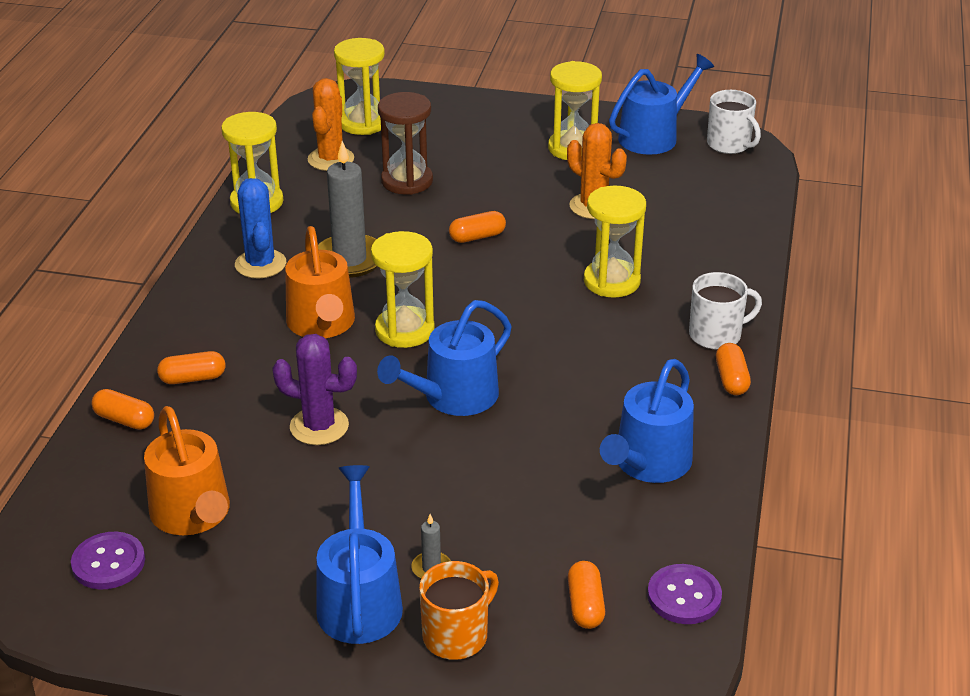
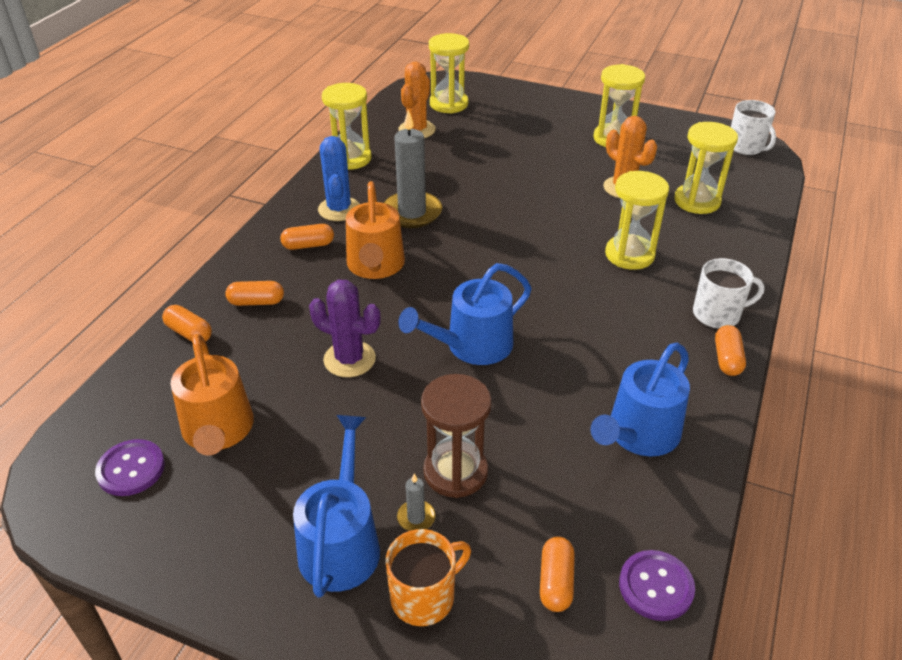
camera: 10 degrees right, 5 degrees up
(404, 330) = (443, 279): yellow hourglass -> yellow hourglass (697, 201)
(407, 181) = (473, 153): brown hourglass -> brown hourglass (455, 472)
(477, 237) = (521, 204): orange capsule -> orange capsule (308, 245)
(653, 136) = (682, 135): blue watering can -> none

